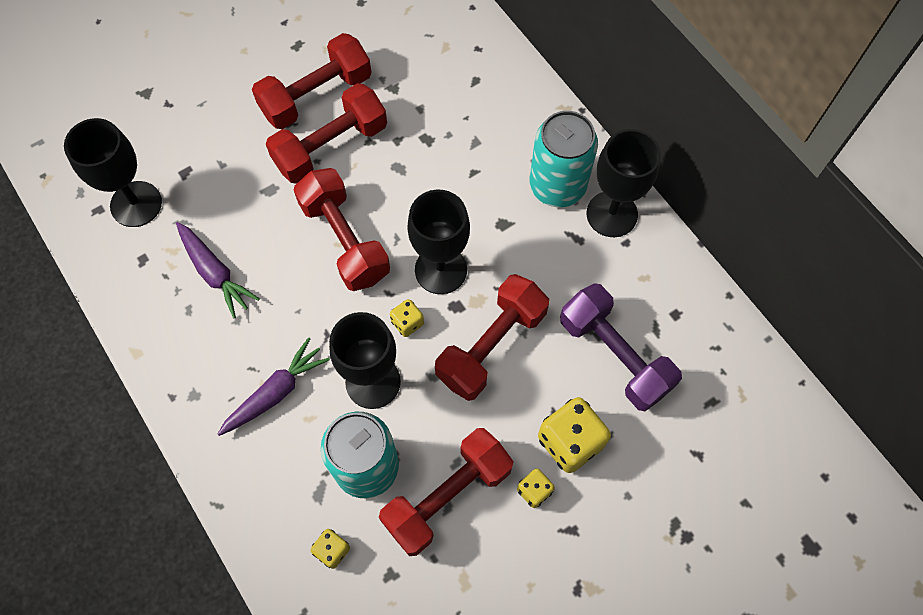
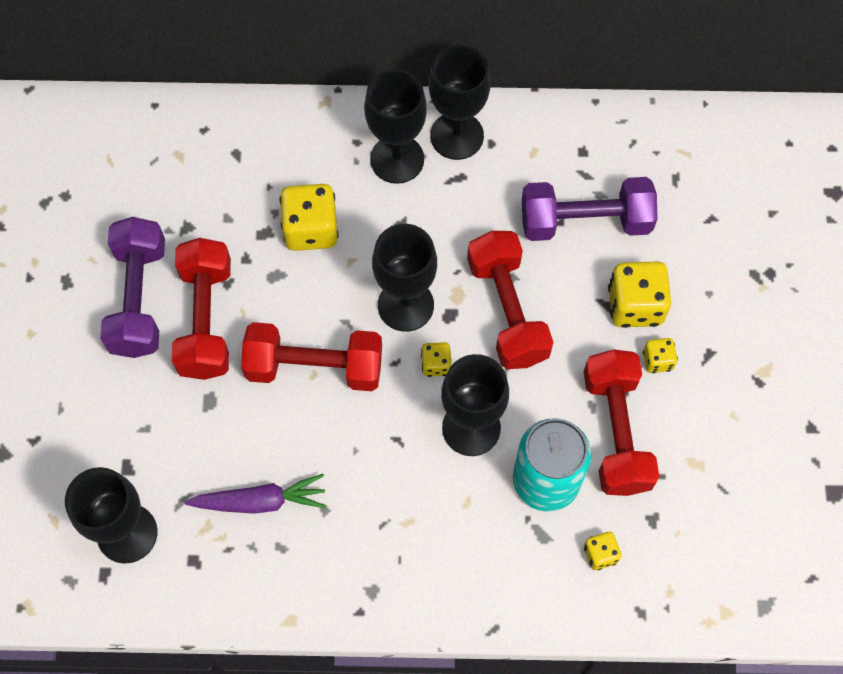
camera: 55 degrees left, 0 degrees up
(276, 392) = (421, 516): purple carrot -> none
(316, 95) = (139, 298): red dumbbell -> purple dumbbell
(453, 166) = (311, 229): none -> yellow dice
(557, 186) = (397, 159): turquoise can -> black goblet

